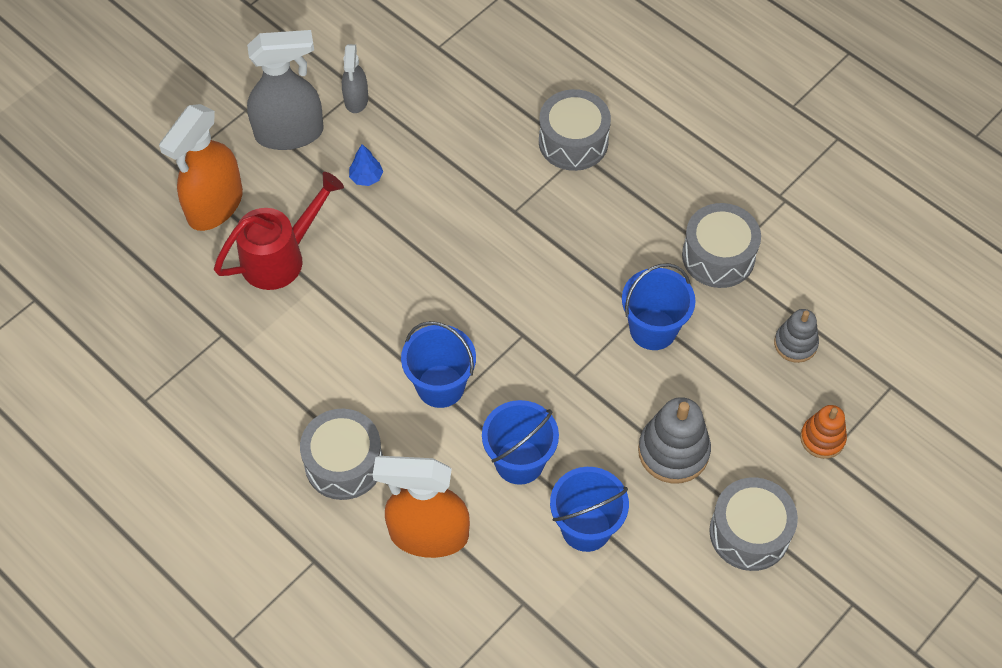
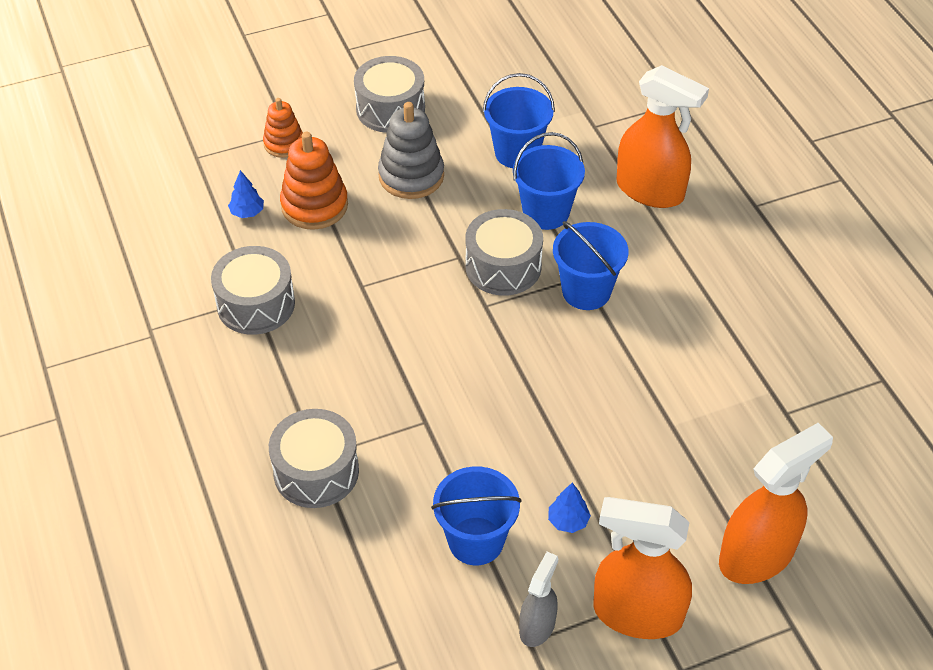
camera: 155 degrees left, 10 degrees down
(280, 257) = (699, 468): red watering can -> none
(290, 133) = (637, 613): grey spray bottle -> orange spray bottle
(344, 463) = (703, 263): grey drum -> grey drum (503, 266)
(653, 329) = (362, 267): blue bucket -> blue bucket (476, 541)
(740, 377) = (314, 206): none -> orange stacking toy
(795, 344) = (247, 212): grey stacking toy -> blue tree

